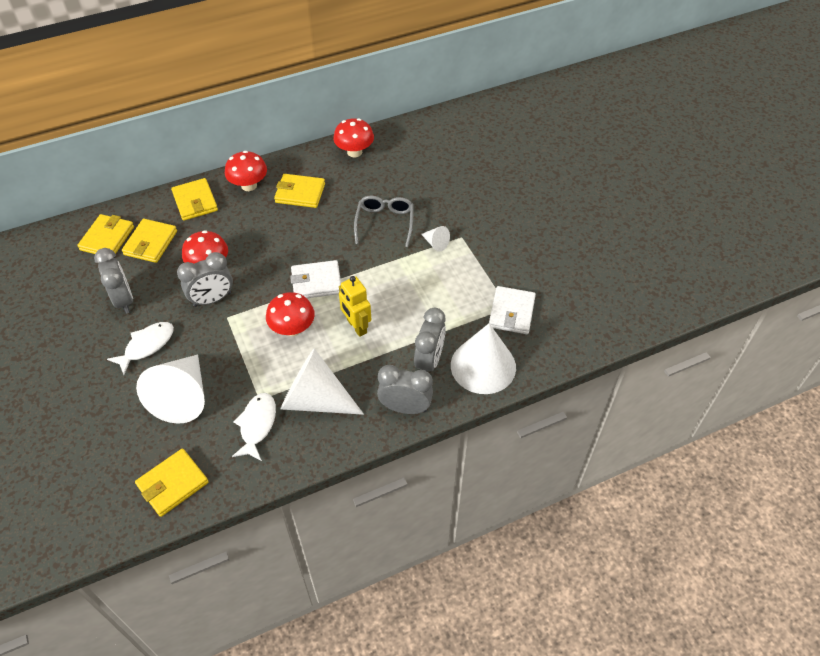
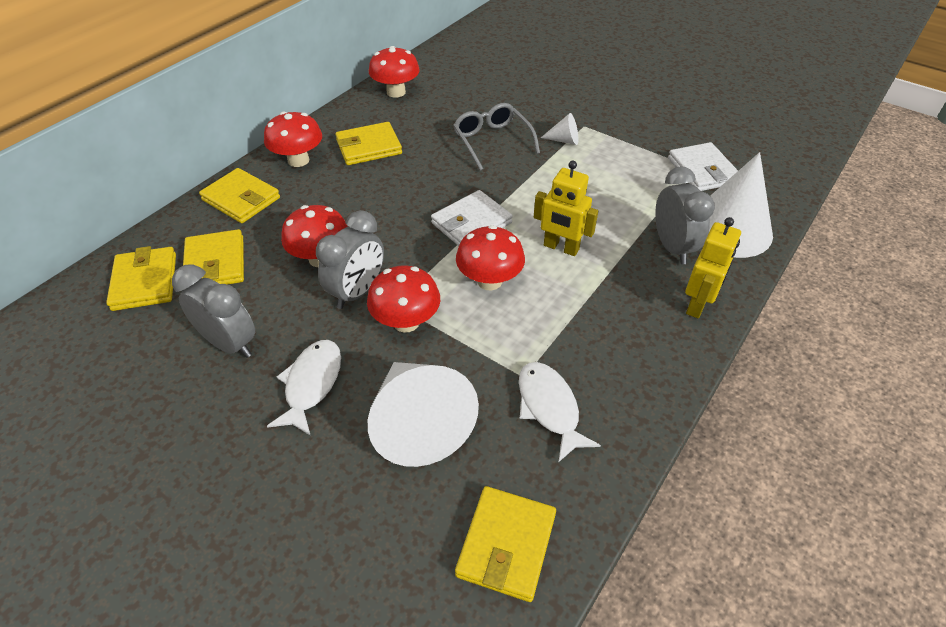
camera: 30 degrees left, 5 degrees down
(224, 332) = (406, 322): none -> red mushroom
(315, 399) = (591, 343): white cone -> none
(405, 408) = (698, 304): grey clock -> yellow robot

